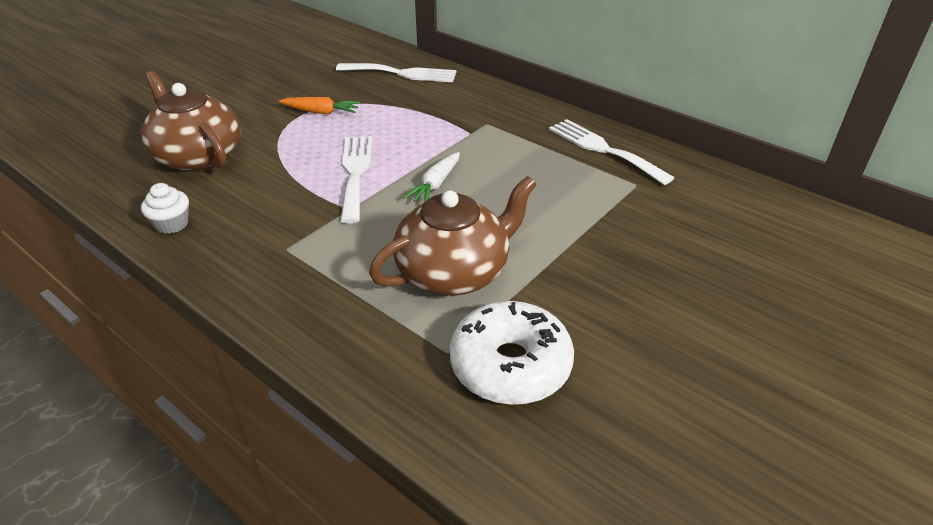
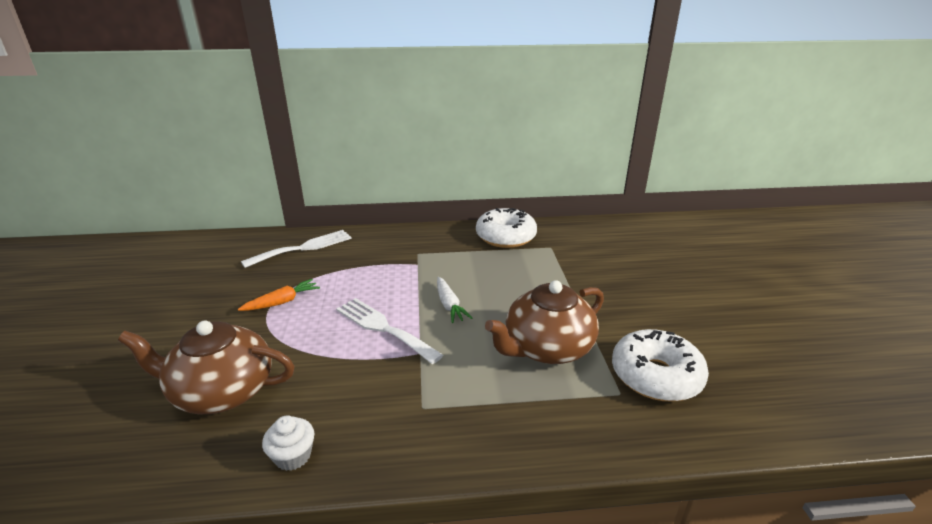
camera: 45 degrees left, 10 degrees down
(454, 272) = (547, 348): brown teapot -> brown teapot turned 135 degrees counterclockwise
(603, 149) = (505, 237): white fork -> white donut

